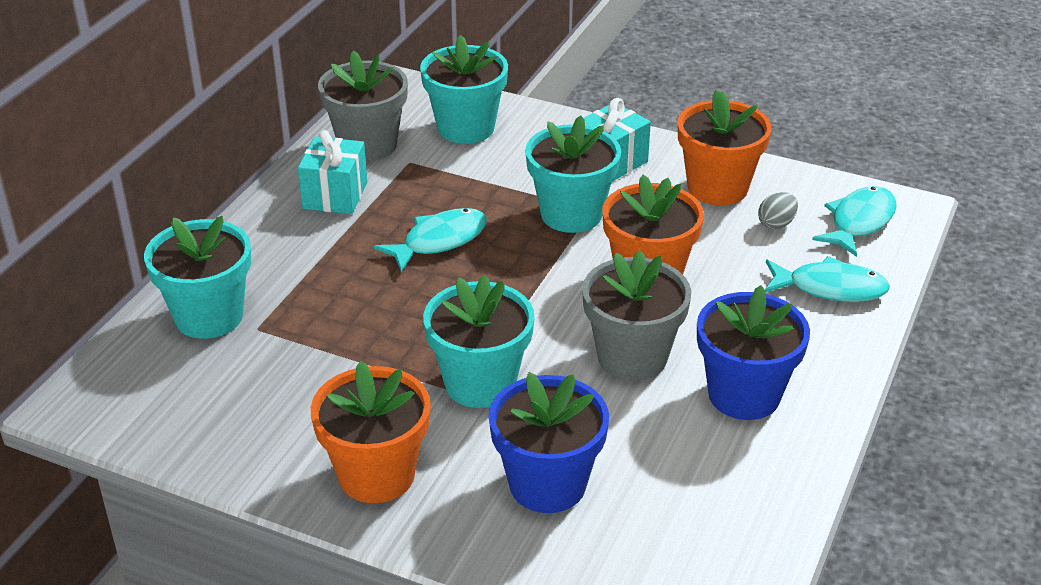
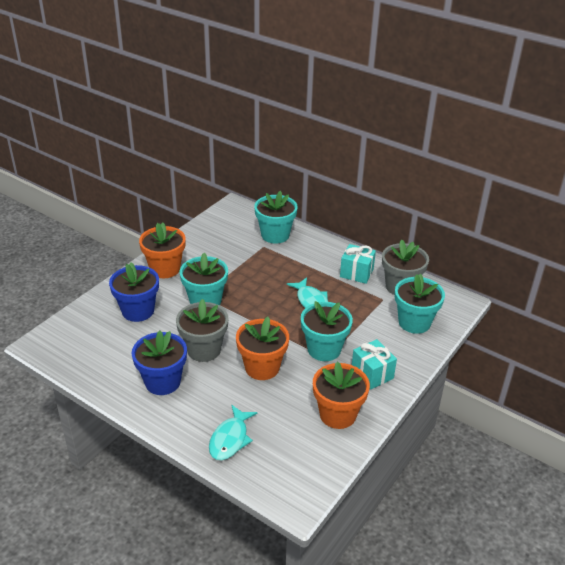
camera: 100 degrees right, 0 degrees up
(776, 224) = (295, 432): grey egg -> none
(859, 222) = (288, 472): turquoise fish -> none

